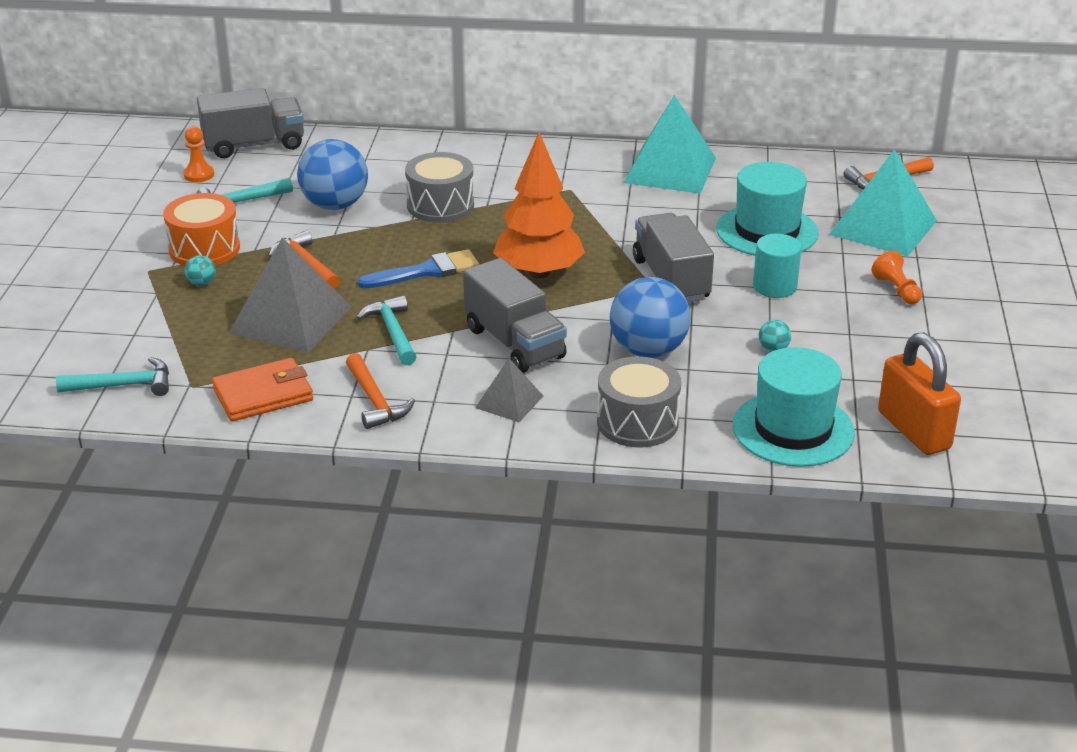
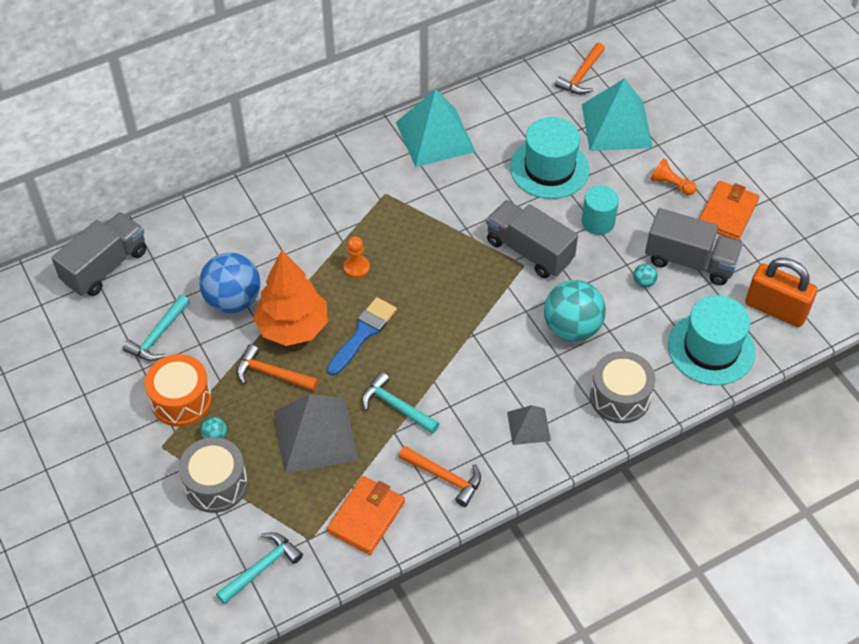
camera: 35 degrees left, 20 degrees up
(199, 175) = (95, 323): orange pawn -> orange pawn (356, 267)
(440, 205) = (310, 259): grey drum -> grey drum (216, 484)
(514, 343) = (484, 370): grey truck -> grey truck (690, 261)
(539, 273) = (439, 292): orange tree -> orange tree (293, 327)
(648, 350) = (572, 328): blue ball -> turquoise ball
(941, 335) = (727, 213): none -> orange wallet

